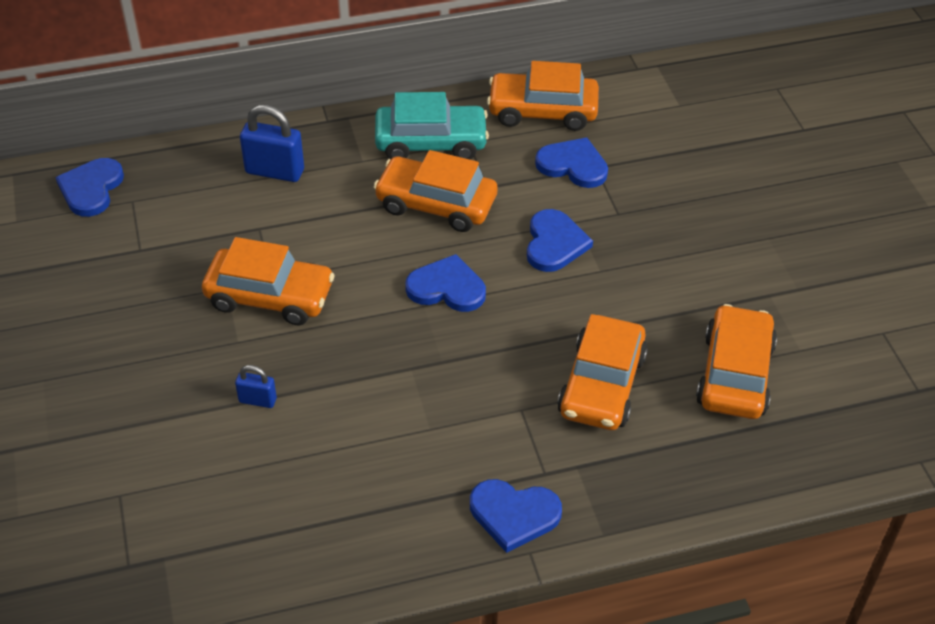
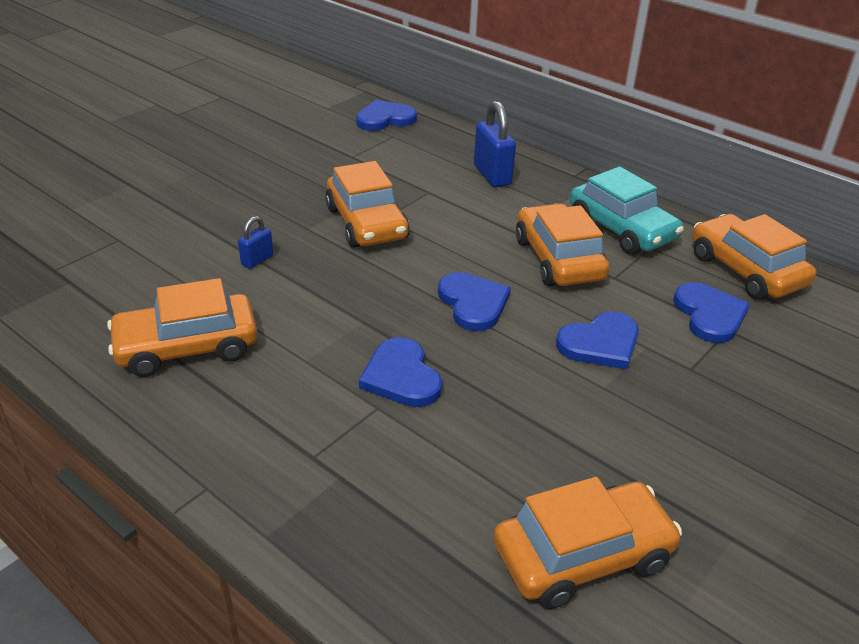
camera: 55 degrees right, 10 degrees down
(257, 400) = (257, 260): blue padlock -> blue padlock turned 60 degrees clockwise
(514, 514) = (245, 456): blue heart -> blue heart (401, 376)
(601, 385) = (460, 450): orange car -> orange car (187, 347)

